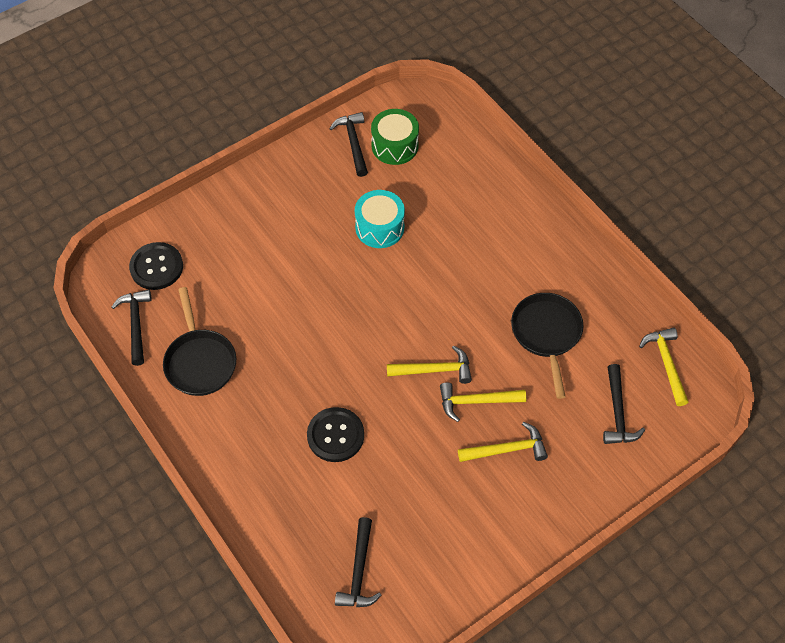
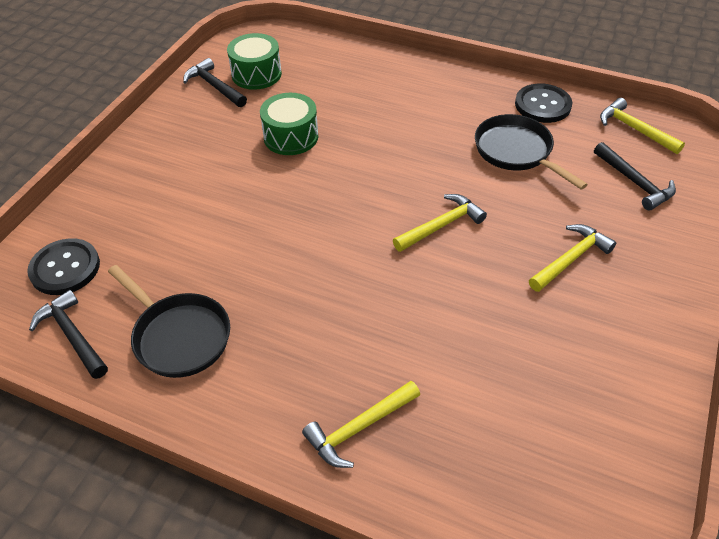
camera: 30 degrees left, 10 degrees down
(335, 435) = (390, 333): black button -> black button (542, 105)
(359, 571) = (532, 461): black hammer -> none
(379, 227) = (291, 137): turquoise drum -> green drum
(476, 401) = (505, 233): yellow hammer -> yellow hammer (359, 428)

